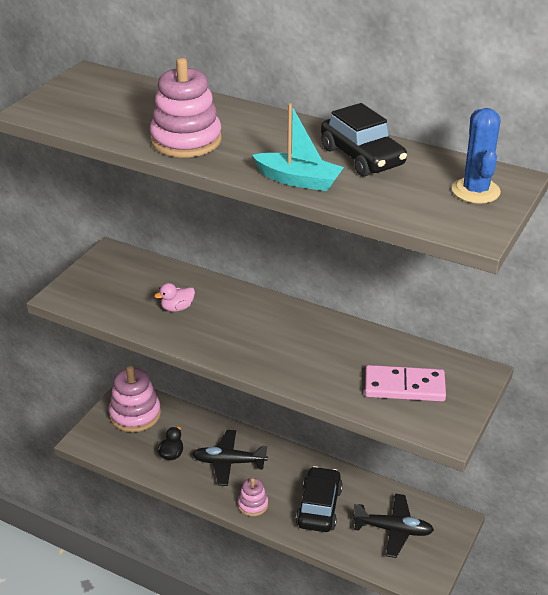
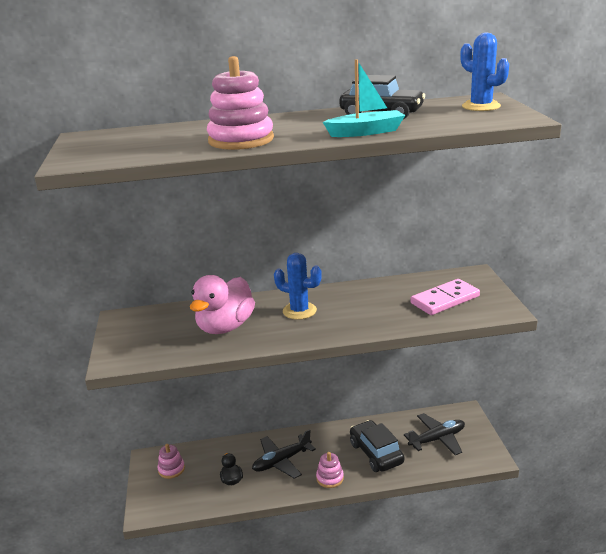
camera: 35 degrees left, 10 degrees down
(135, 414) = (171, 469): pink stacking toy -> pink stacking toy, size x0.54
(177, 308) = (225, 327): pink duck -> pink duck, size x2.17
(256, 324) = (299, 311): none -> blue cactus

